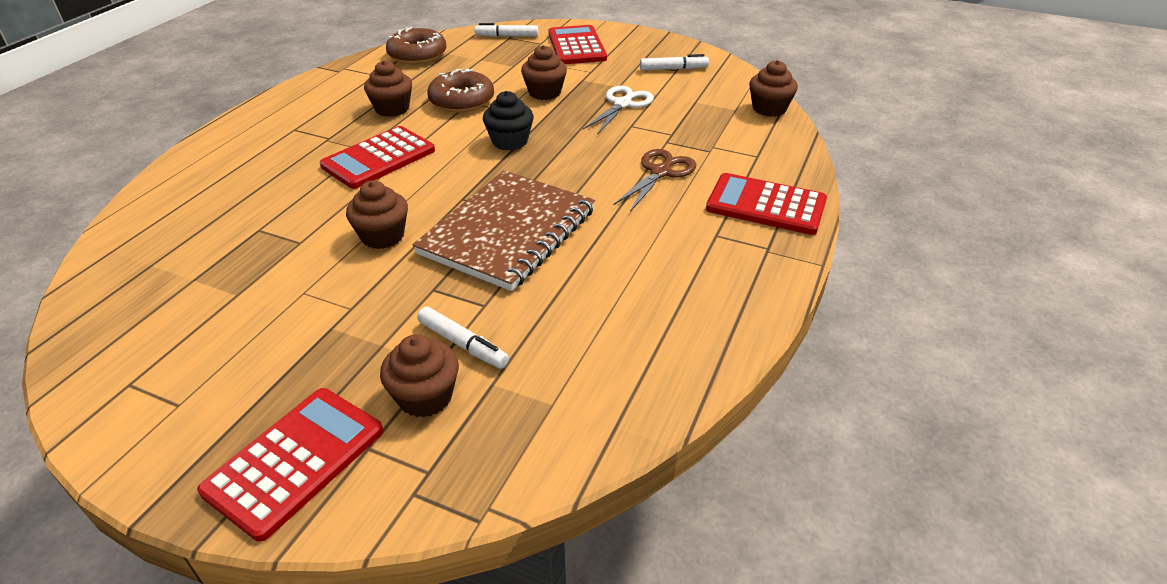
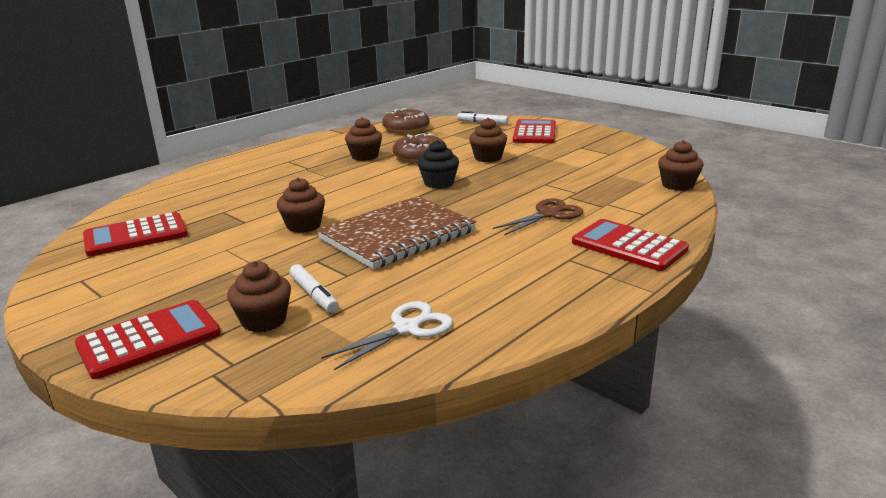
camera: 20 degrees right, 15 degrees down
(379, 158) = (334, 183): red calculator -> red calculator (136, 236)
(622, 104) = (547, 170): white scissors -> white scissors (406, 328)
(673, 69) = (607, 153): white marker -> none

